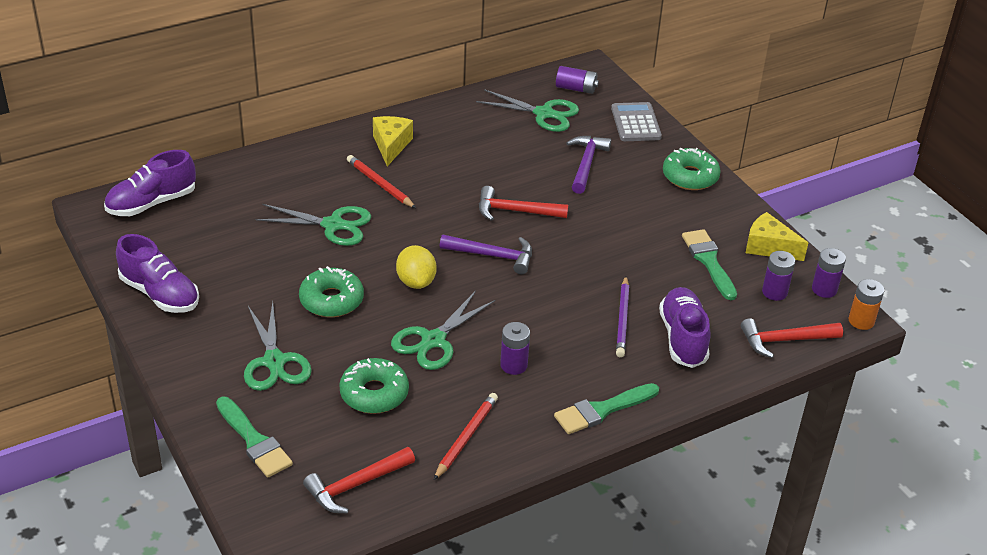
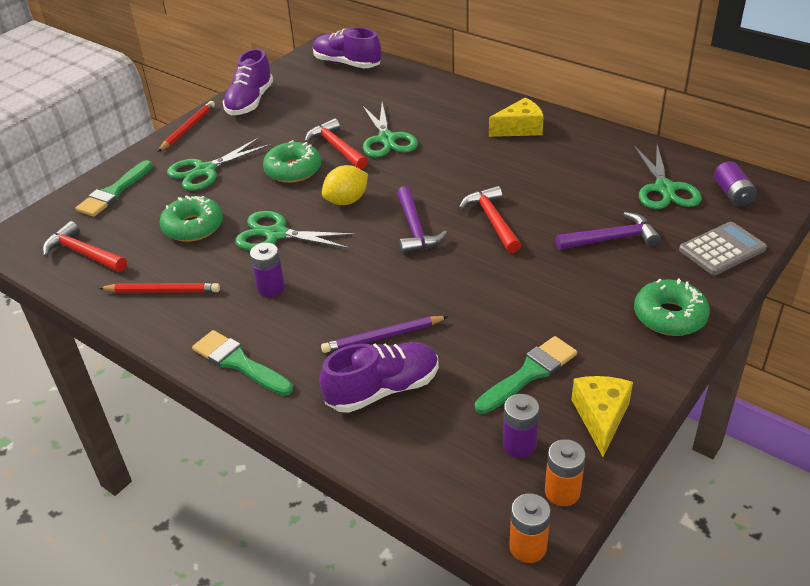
camera: 70 degrees right, 0 degrees up
(380, 184) = (461, 141): red pencil -> red pencil (188, 128)
(785, 340) = (437, 478): red hammer -> red hammer (336, 147)
(824, 289) = (562, 492): purple battery -> orange battery

